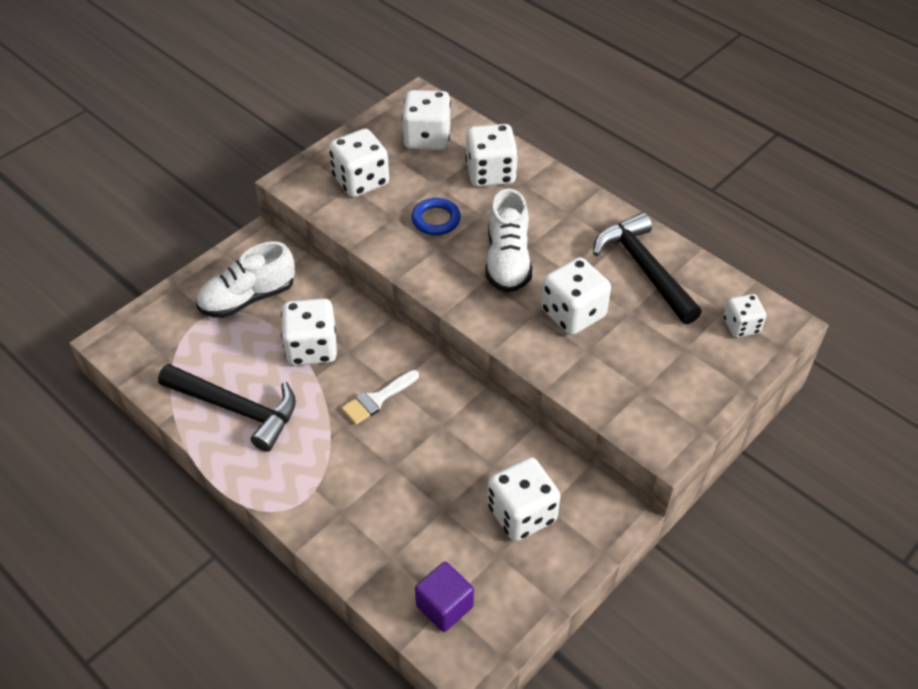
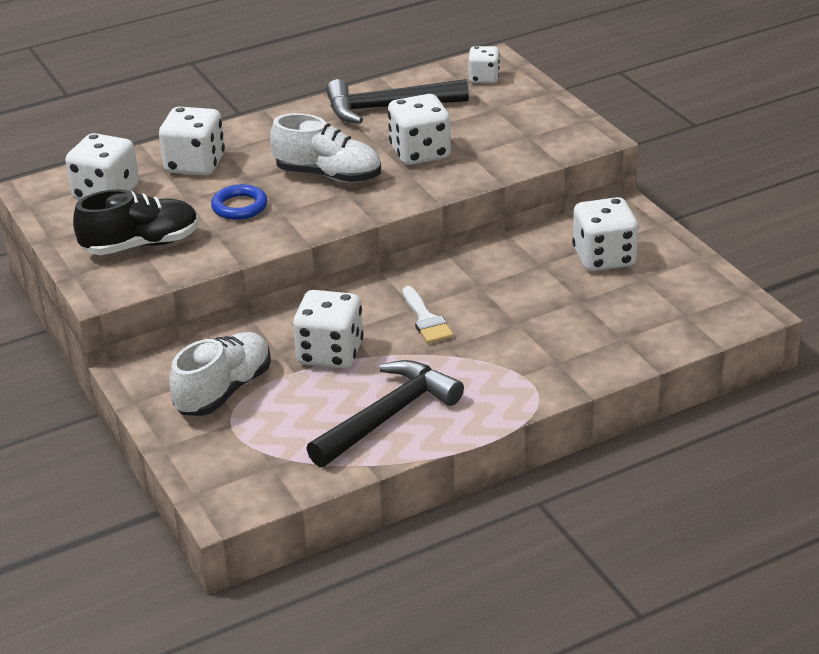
camera: 70 degrees left, 15 degrees down
(248, 298) = (224, 391): white shoe -> white shoe turned 135 degrees counterclockwise
(361, 181) = (141, 245): white dice -> black shoe
(444, 606) = (686, 315): purple cube -> none

